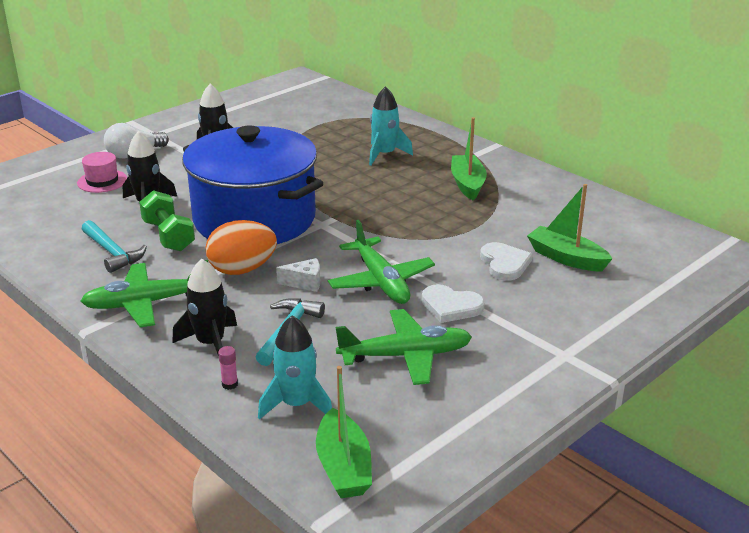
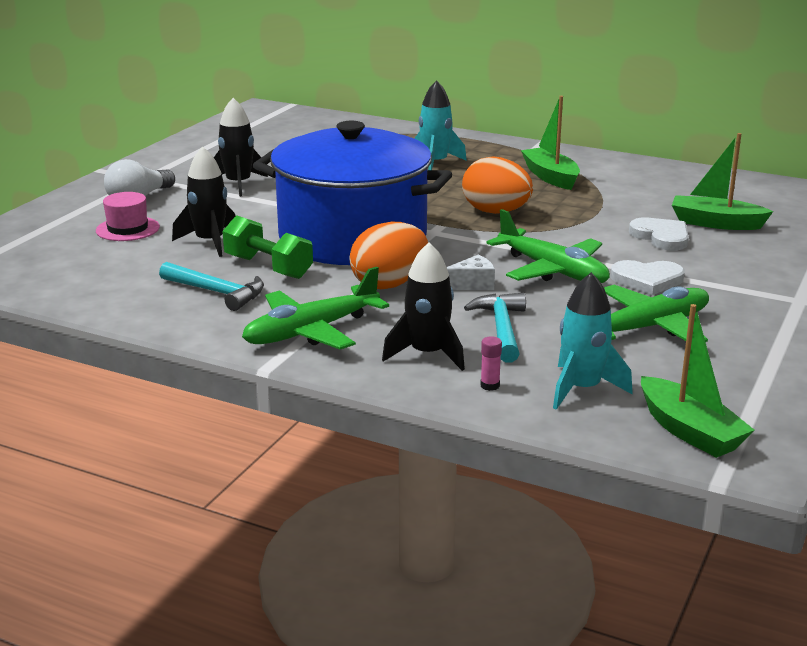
camera: 20 degrees left, 5 degrees down
(389, 213) = (496, 212): none -> orange egg

